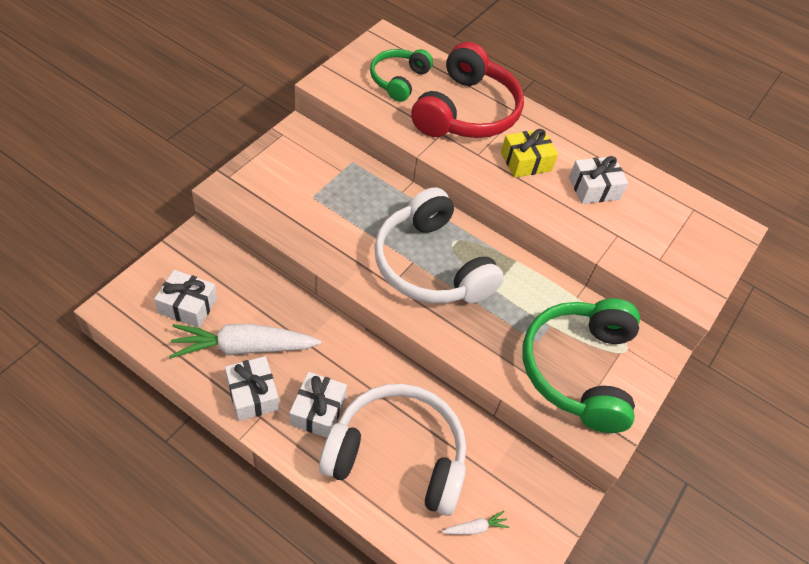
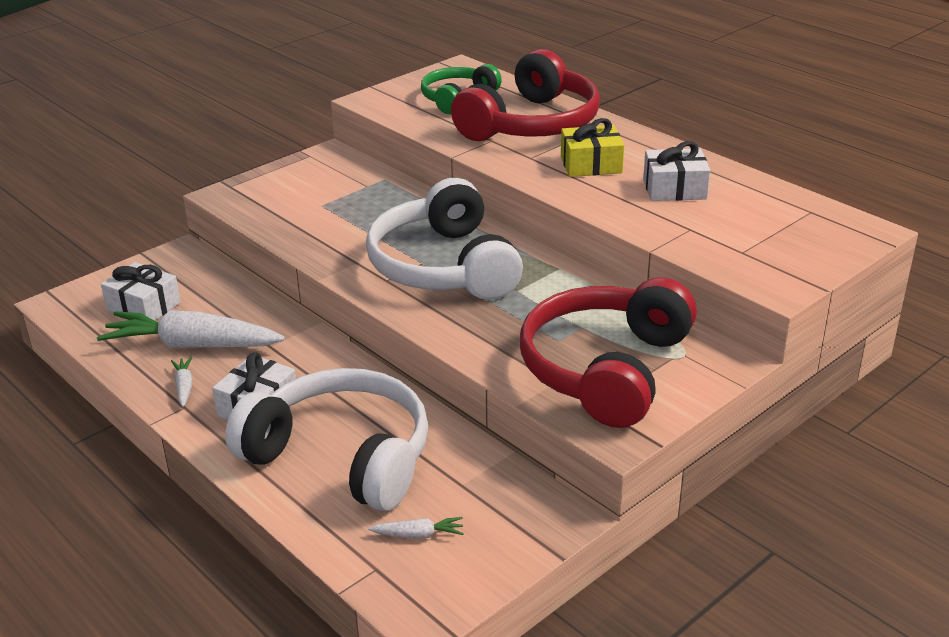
camera: 20 degrees right, 20 degrees down
(252, 394) = (184, 386): white gift -> white carrot
(579, 370) = (606, 369): green headphones -> red headphones

